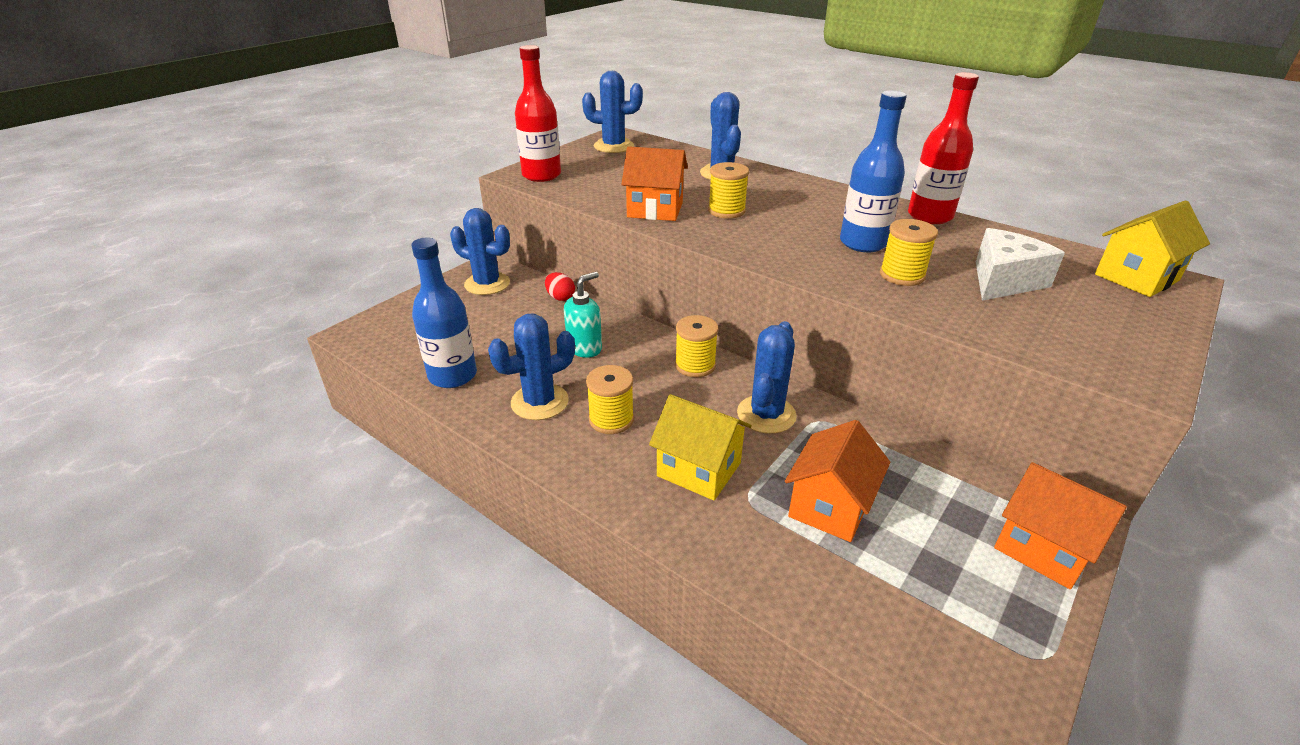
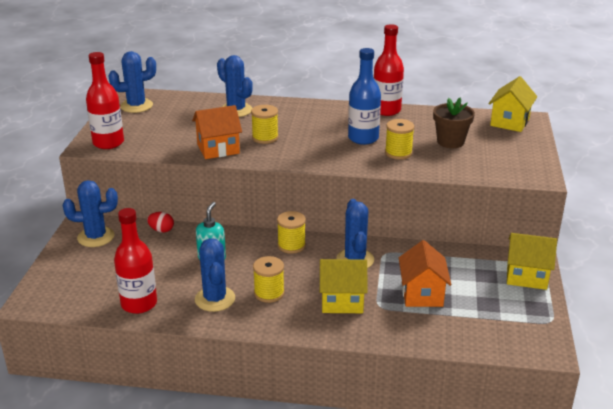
camera: 30 degrees left, 5 degrees down
(452, 375) = (139, 304): blue bottle -> red bottle
(539, 402) = (215, 299): blue cactus -> blue cactus turned 45 degrees counterclockwise
(1004, 281) = (450, 142): white cheese -> brown flower pot
(1042, 548) = (526, 276): orange house -> yellow house

